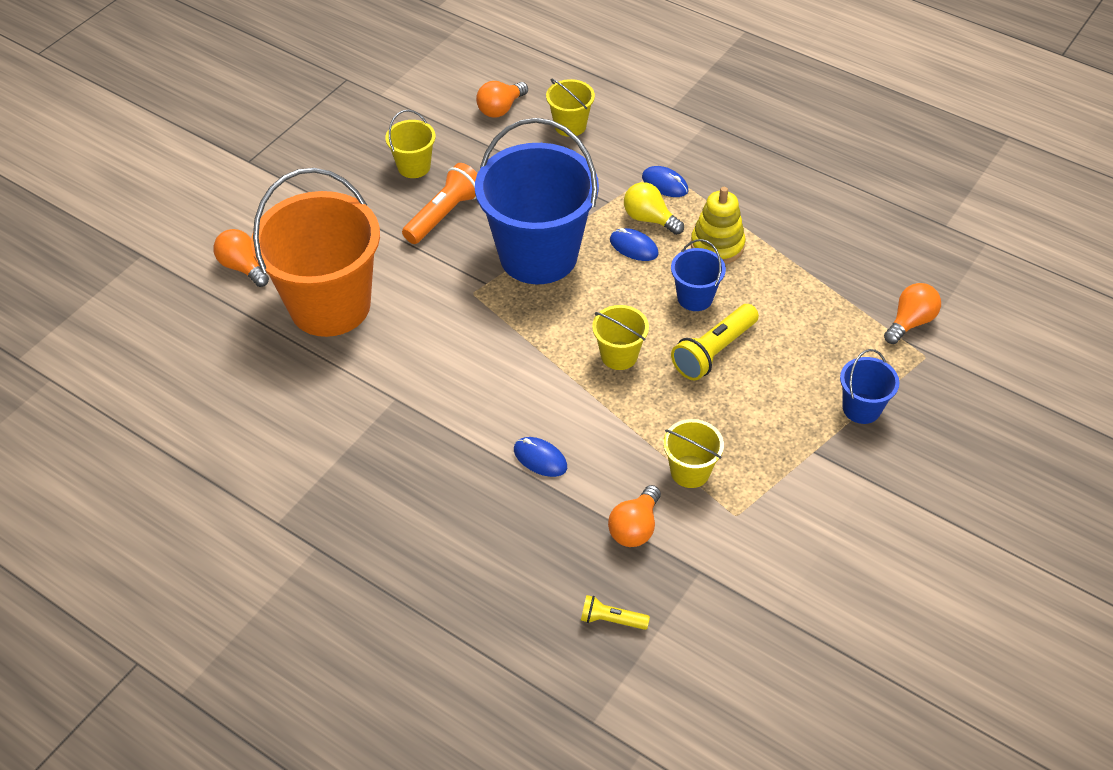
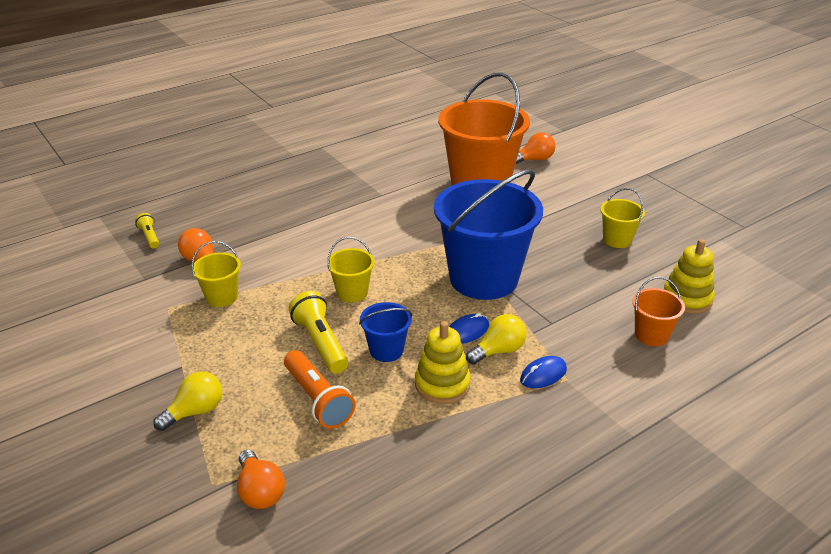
camera: 110 degrees right, 15 degrees down
(444, 215) = (552, 243): orange flashlight -> orange flashlight (317, 399)
(500, 109) = (687, 299): orange light bulb -> yellow stacking toy
(540, 459) = (289, 237): blue mouse -> none
(570, 126) = (651, 335): yellow bucket -> orange bucket
(611, 620) = (149, 237): yellow flashlight -> yellow flashlight turned 60 degrees counterclockwise
(861, 408) = (195, 411): blue bucket -> yellow light bulb

